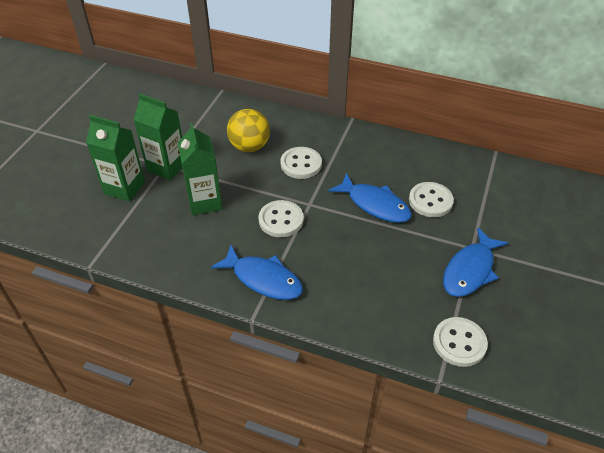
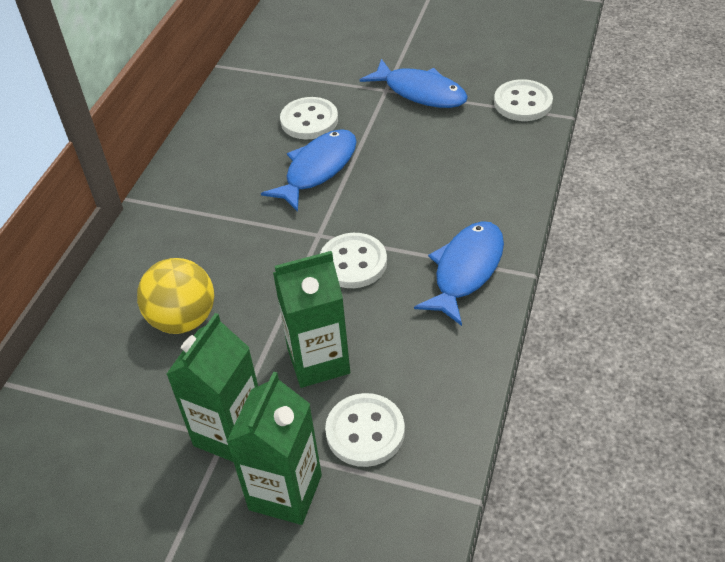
camera: 90 degrees left, 0 degrees up
(301, 164) = (232, 250): white button -> white button (365, 431)

